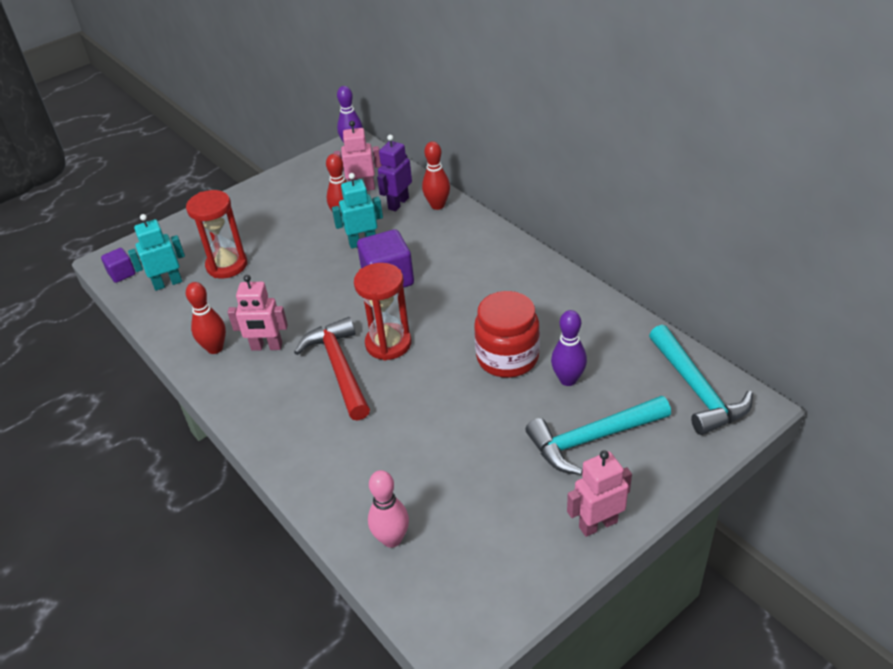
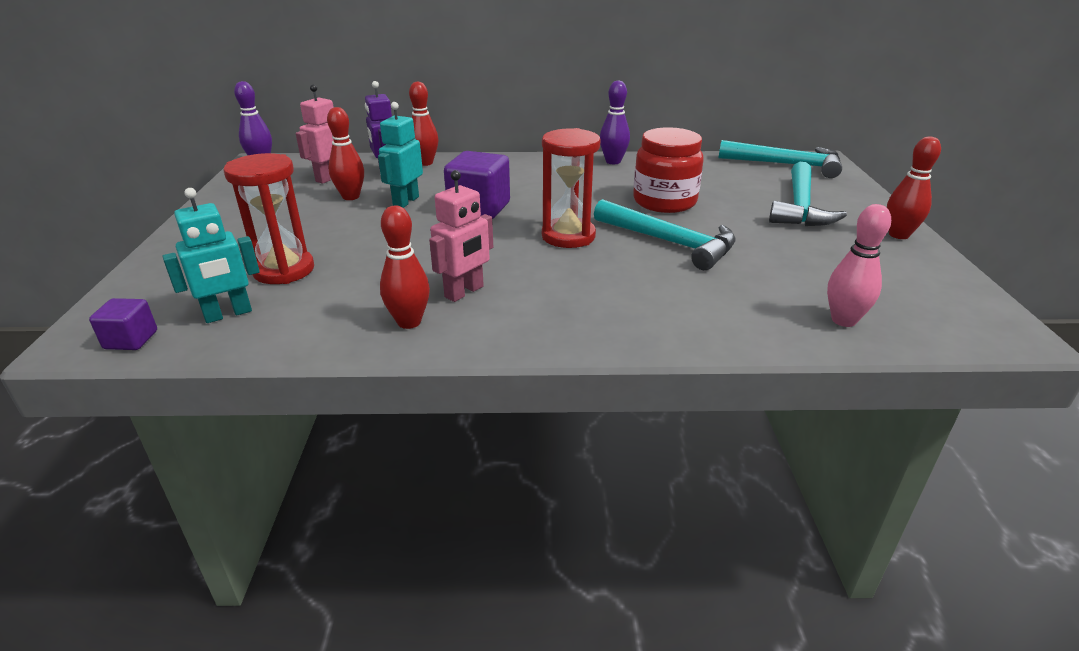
camera: 55 degrees left, 10 degrees down
(168, 283) = (228, 314): turquoise robot -> turquoise robot turned 135 degrees counterclockwise
(339, 368) = (564, 267): red hammer -> none
(431, 397) = (669, 242): none -> turquoise hammer
(568, 379) = (722, 193): purple bowling pin -> purple bowling pin (613, 161)
(597, 524) = (898, 235): pink robot -> red bowling pin

